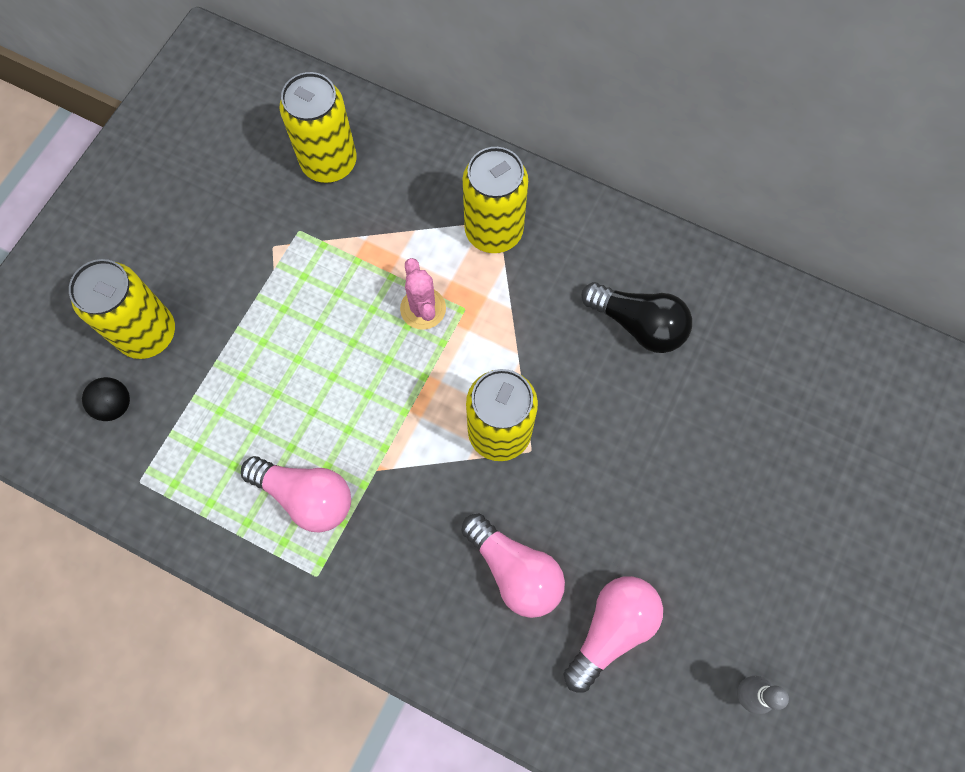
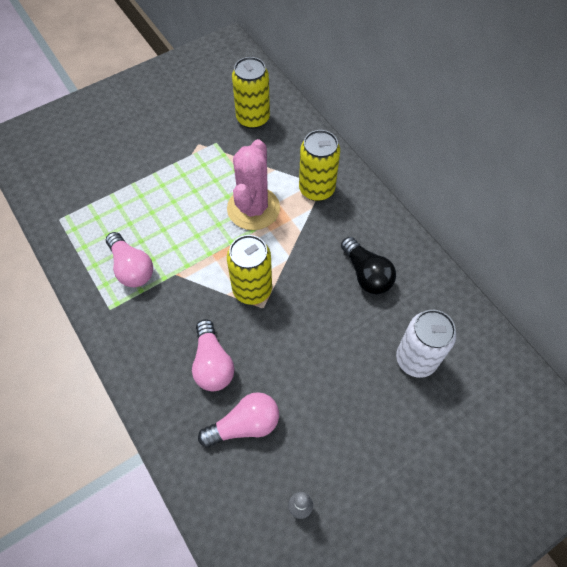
camera: 30 degrees right, 10 degrees down
(115, 405) = (73, 179): black ball -> none
(148, 333) = (111, 154): yellow can -> none
(423, 308) = (253, 208): pink cactus -> pink cactus, size x1.89
(770, 411) = (416, 359): none -> white can

